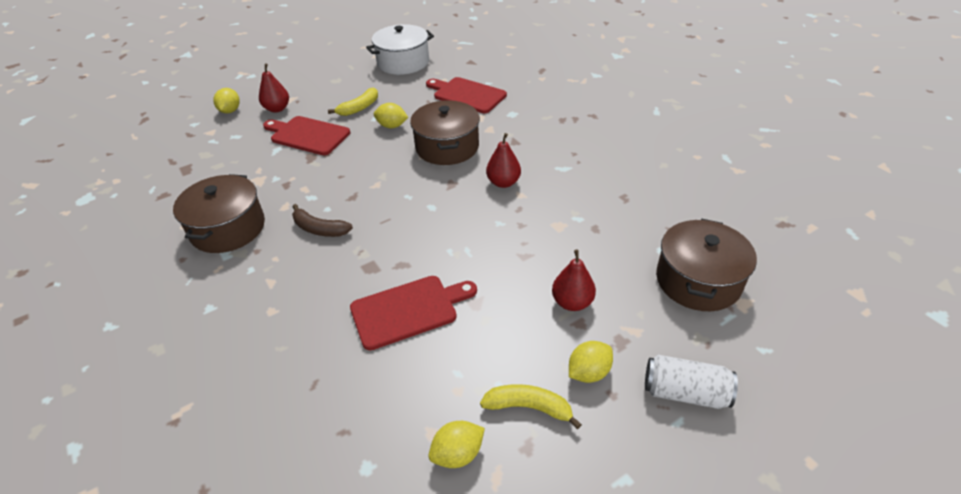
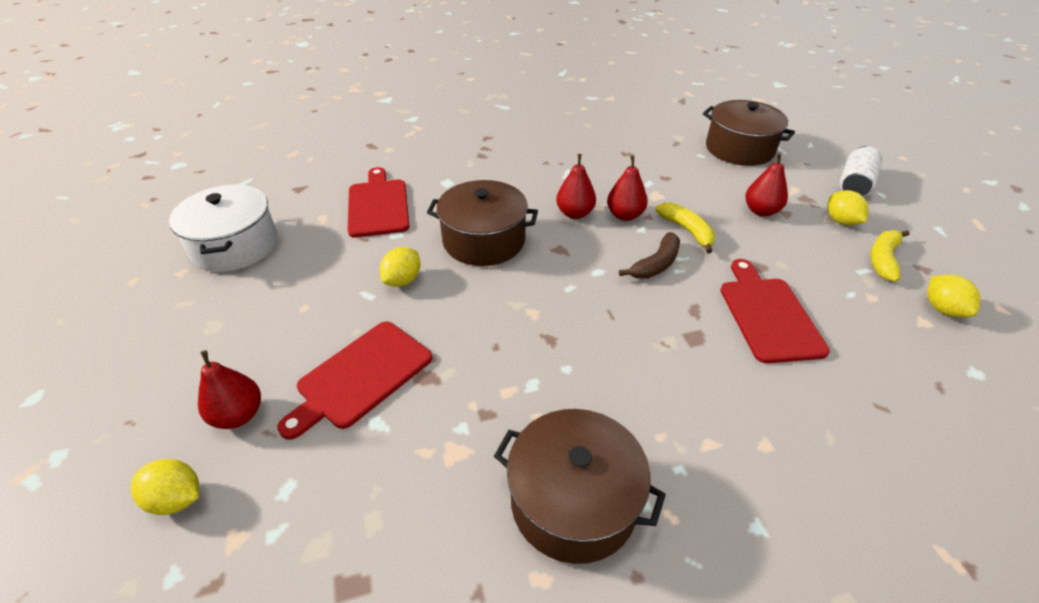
camera: 75 degrees left, 0 degrees up
(319, 229) = (609, 380): brown banana -> brown banana (656, 264)
(359, 108) = (327, 307): yellow banana -> yellow banana (687, 230)
(467, 95) = (378, 205): red cutting board -> red cutting board turned 120 degrees clockwise
(515, 210) = (625, 215): none -> red pear

